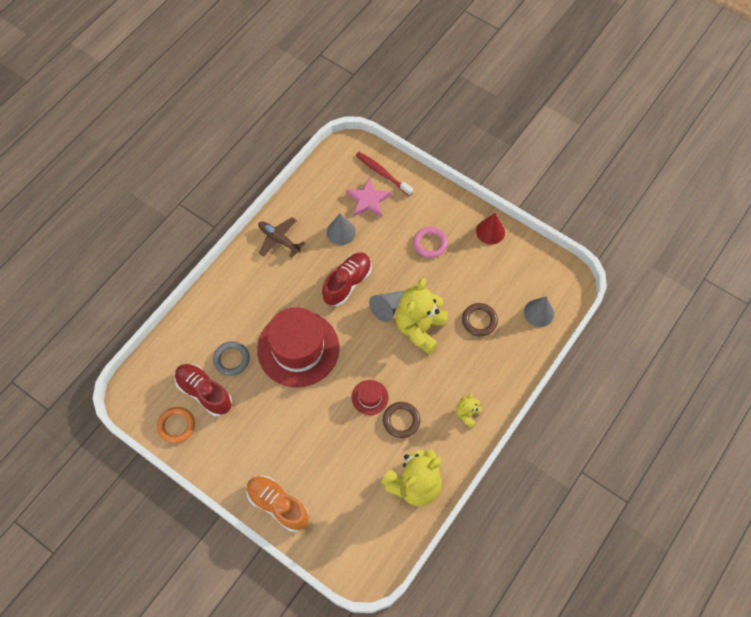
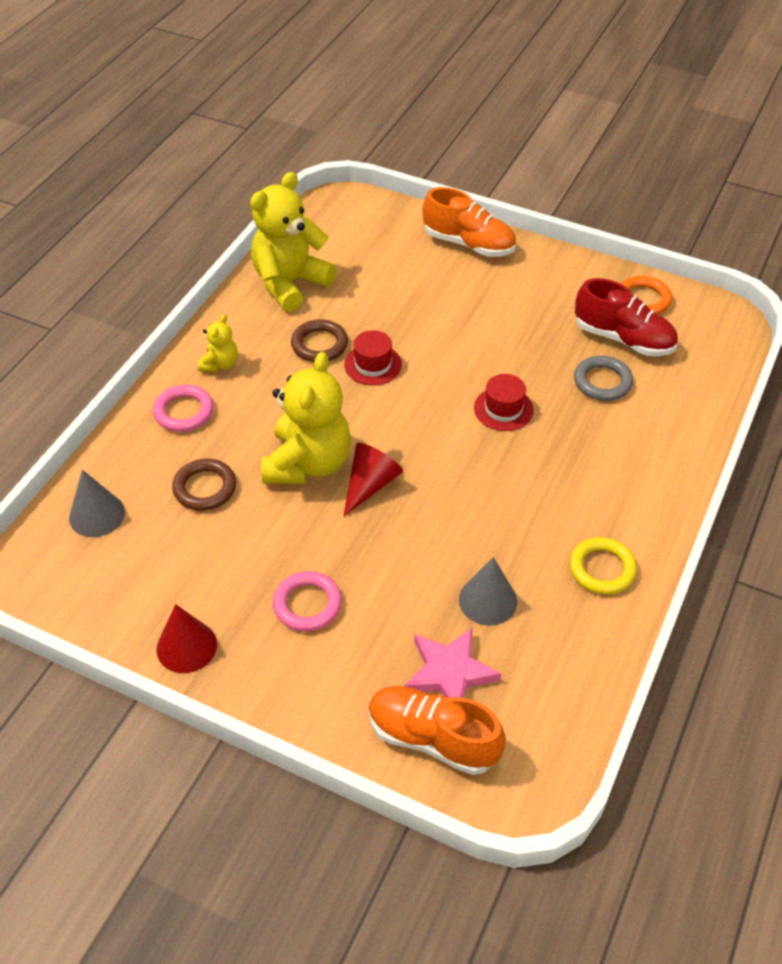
camera: 170 degrees right, 15 degrees down
(279, 239) = (602, 569): brown plane -> yellow ring
(298, 348) = (503, 409): red hat -> red hat, size x0.44
(347, 283) = (450, 513): red shoe -> none
(382, 173) = (432, 738): red toothbrush -> orange shoe
(387, 308) = (370, 485): grey cone -> red cone
(490, 378) = (184, 412): none -> pink ring

